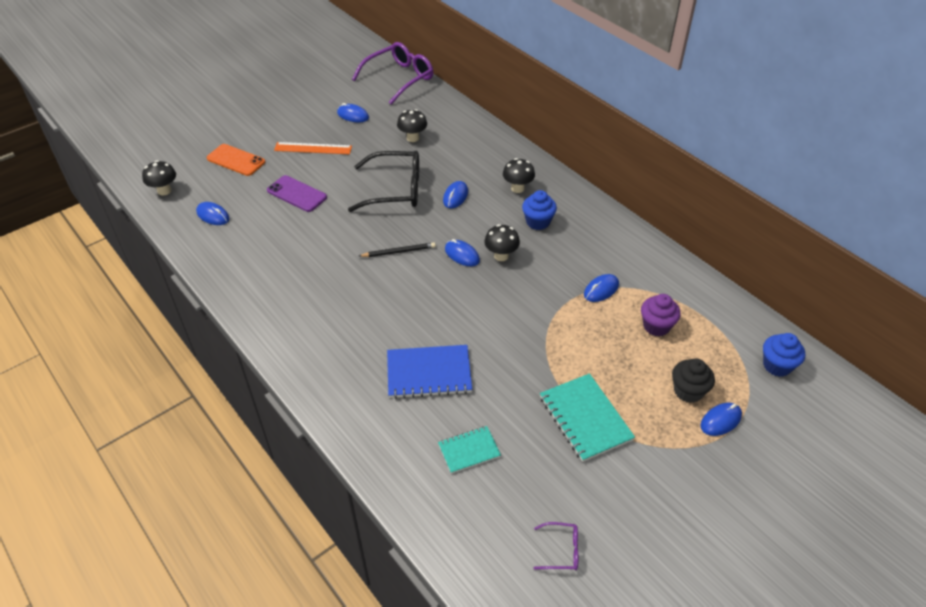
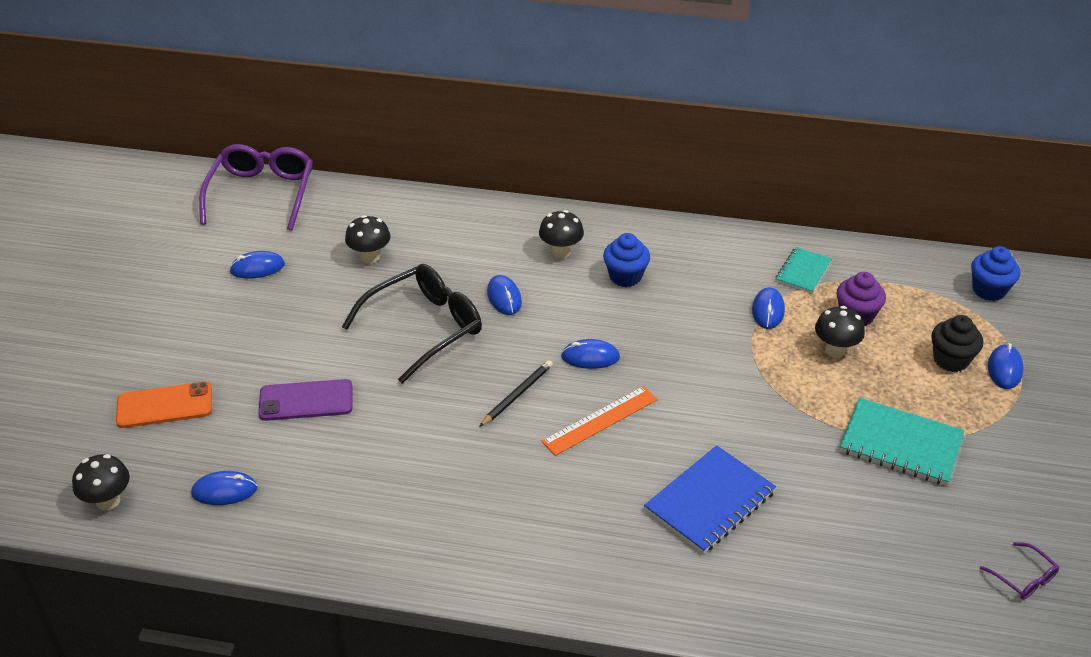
camera: 40 degrees left, 5 degrees down
(313, 148) = (255, 334): orange ruler -> orange ruler (600, 420)
(469, 450) = (840, 549): turquoise notebook -> turquoise notebook (803, 271)
(501, 256) = (632, 334): black mushroom -> black mushroom (835, 350)
(561, 550) = (1023, 578): purple glasses -> purple glasses turned 90 degrees clockwise

